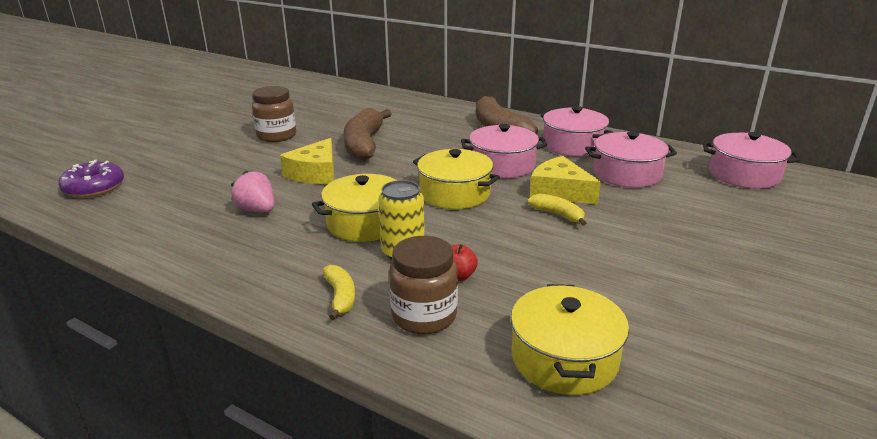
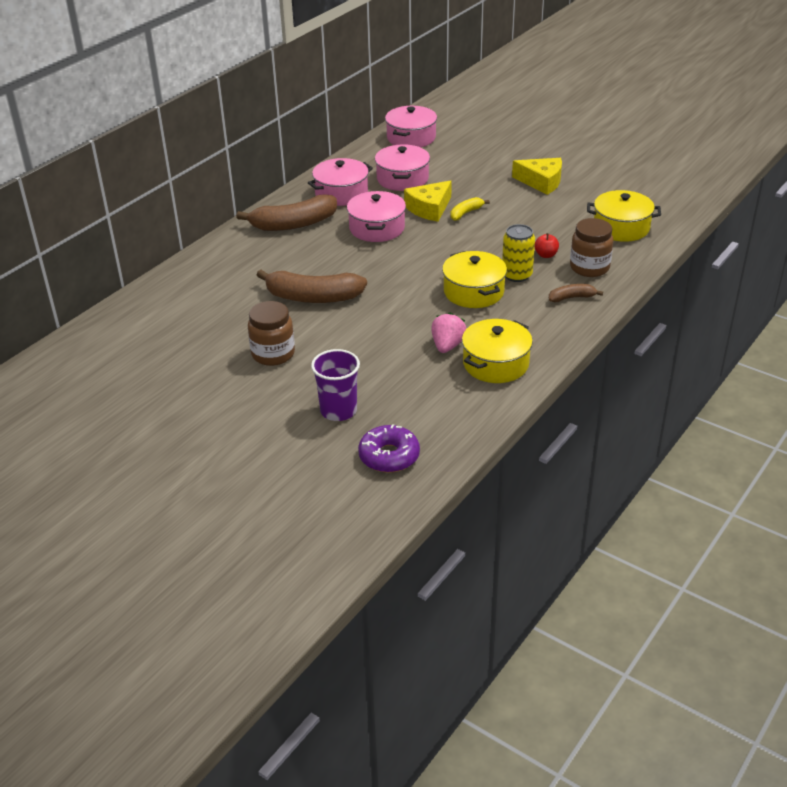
camera: 85 degrees left, 10 degrees up
(178, 164) = (338, 411): none -> purple cup
(257, 210) = (447, 346): pink strawberry -> pink strawberry turned 150 degrees clockwise
(315, 173) = (376, 321): yellow cheese -> yellow cheese (541, 182)
(340, 297) = (572, 298): yellow banana -> brown banana
(455, 193) = (427, 252): yellow pot -> yellow pot (496, 363)

